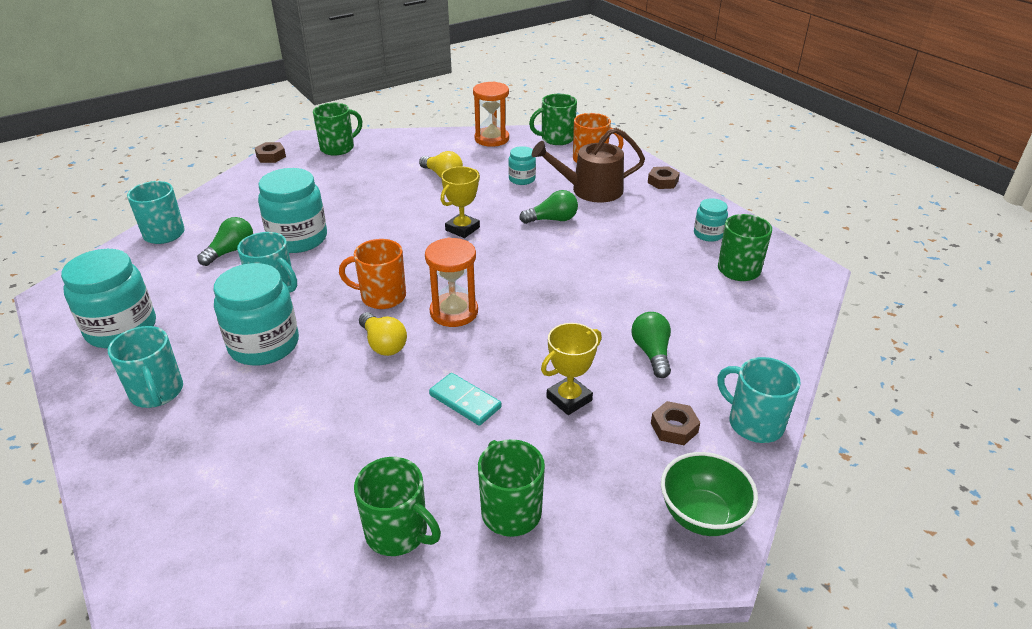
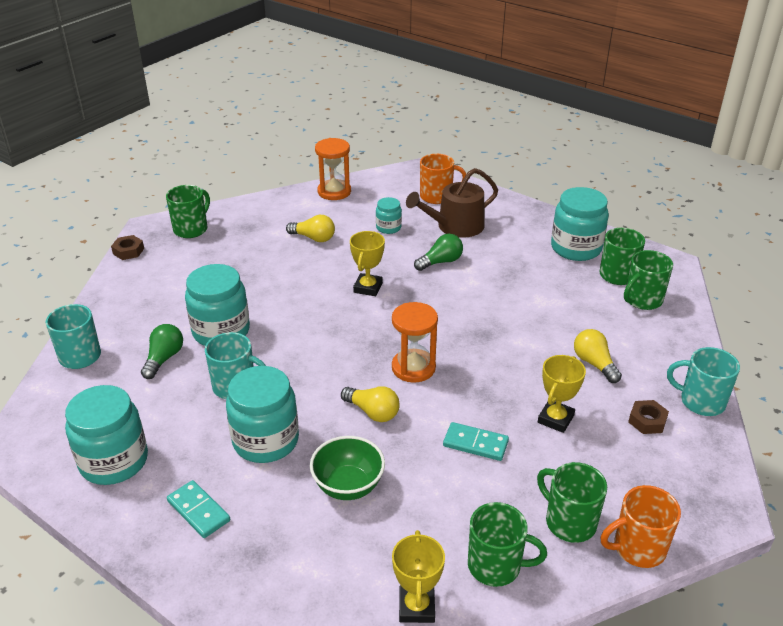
camera: 20 degrees left, 0 degrees up
(157, 392) = (199, 511): turquoise mug -> turquoise domino
(286, 549) = (416, 607): none -> yellow trophy
(382, 297) = (340, 369): orange mug -> orange mug (638, 548)
(556, 139) = (393, 181): green mug -> green mug (642, 300)
(651, 353) = (594, 364): green light bulb -> yellow light bulb
(662, 182) = (510, 206): brown nut -> none
(702, 515) = (706, 483): green bowl -> green bowl (348, 486)
(708, 234) = (576, 248): turquoise jar -> turquoise jar, size x1.93

